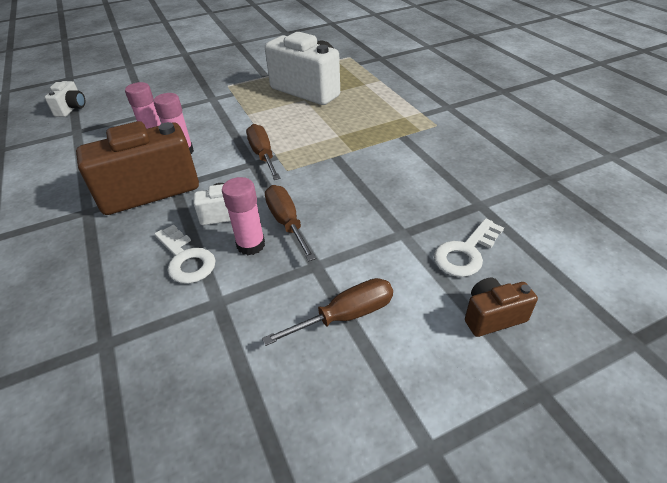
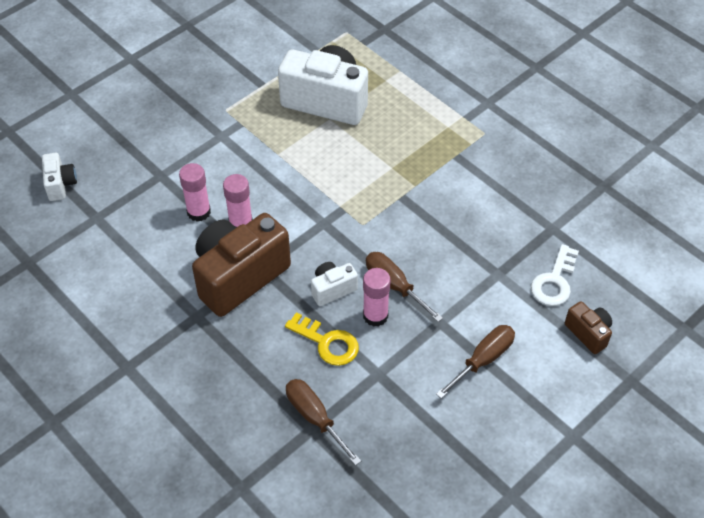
camera: 20 degrees left, 10 degrees up
(186, 259) = (327, 343): white key -> yellow key
(263, 155) = (328, 210): brown screwdriver -> brown screwdriver (315, 417)
(492, 316) = (588, 333): brown camera -> brown camera turned 90 degrees clockwise

